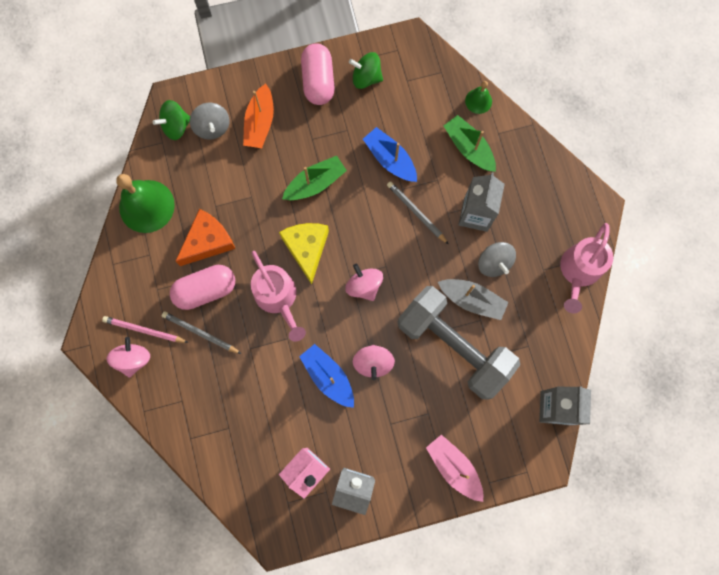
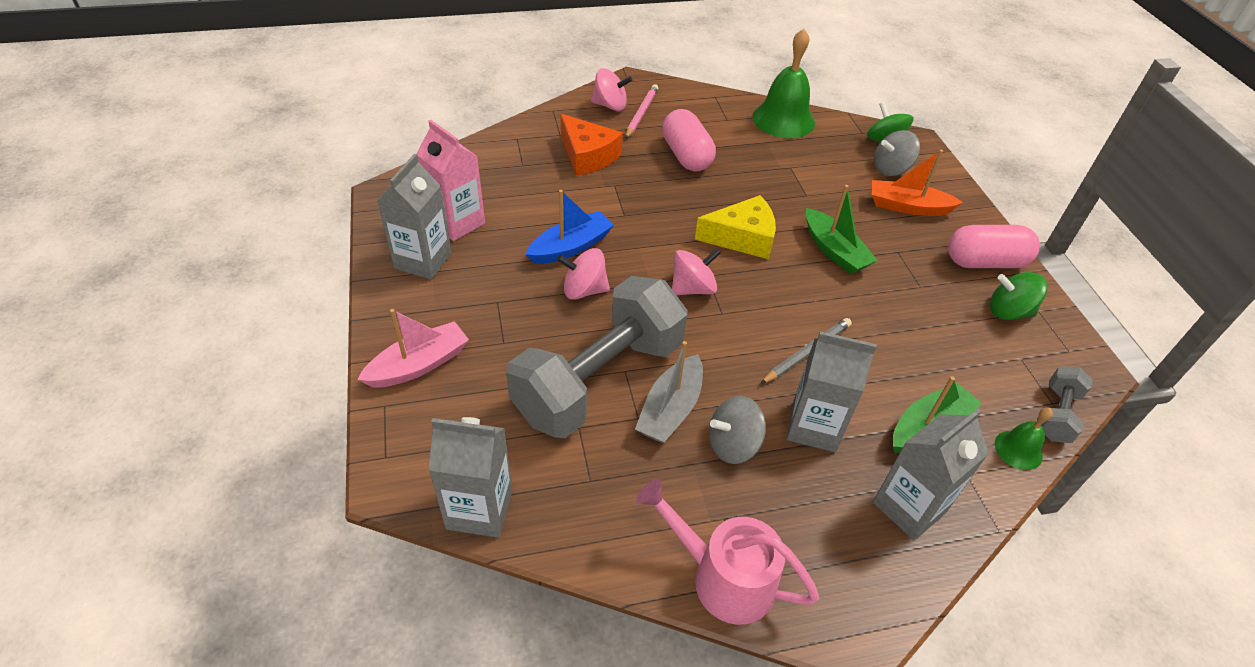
camera: 90 degrees right, 30 degrees down
(200, 333) = (636, 150): grey pencil -> none
(208, 241) = (745, 160): orange cheese -> orange cheese (587, 156)
(278, 298) = (676, 210): pink watering can -> none
(366, 78) = (1008, 311): green spinning top -> green spinning top turned 90 degrees counterclockwise
(390, 159) = (886, 329): blue boat -> none
(450, 72) = (1056, 414): none -> grey dumbbell
(524, 169) = (909, 507): none -> grey carton

